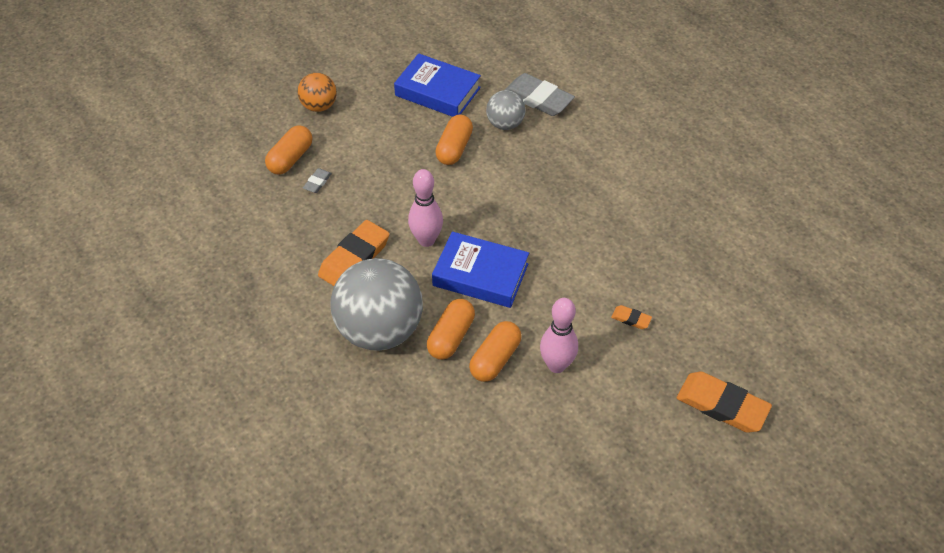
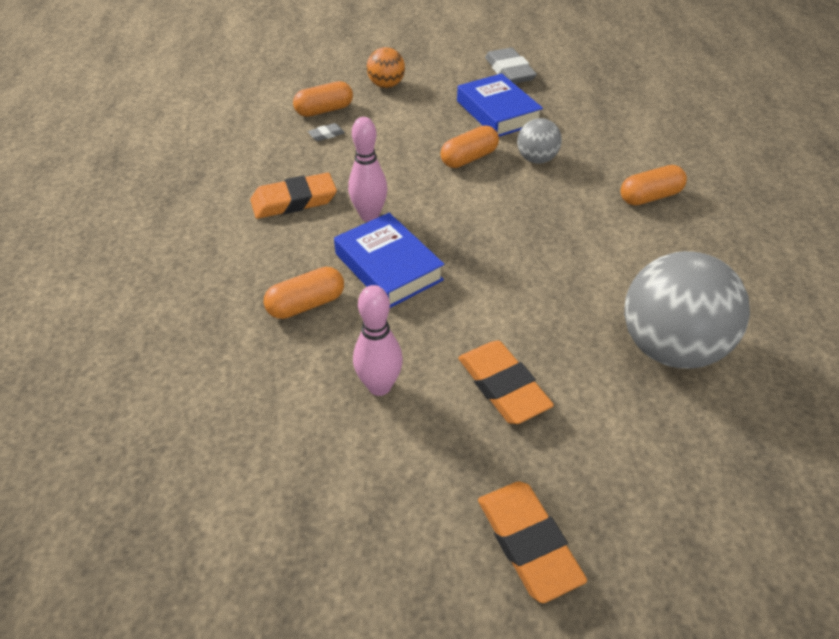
camera: 35 degrees right, 5 degrees down
(380, 329) = (253, 265): grey ball -> grey ball (669, 347)
(495, 359) = (326, 346): orange capsule -> orange capsule (649, 197)
(538, 98) = (589, 152): grey eraser -> grey eraser (509, 71)
(631, 319) = (503, 386): orange eraser -> orange eraser, size x2.16

